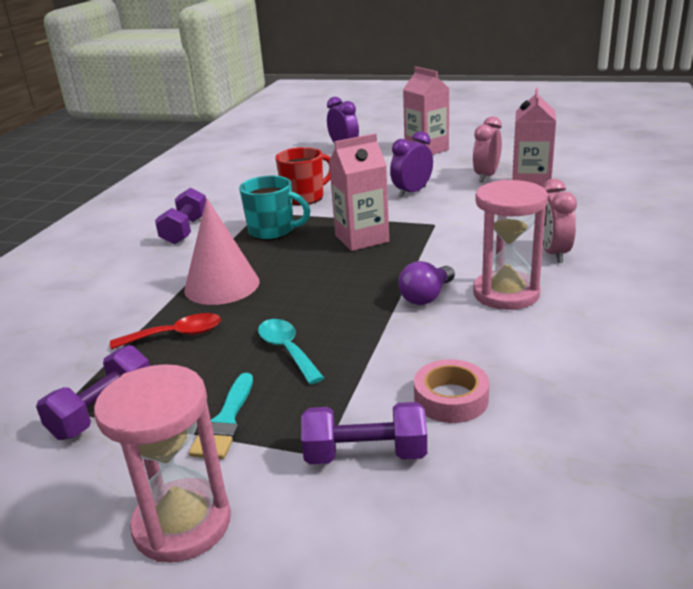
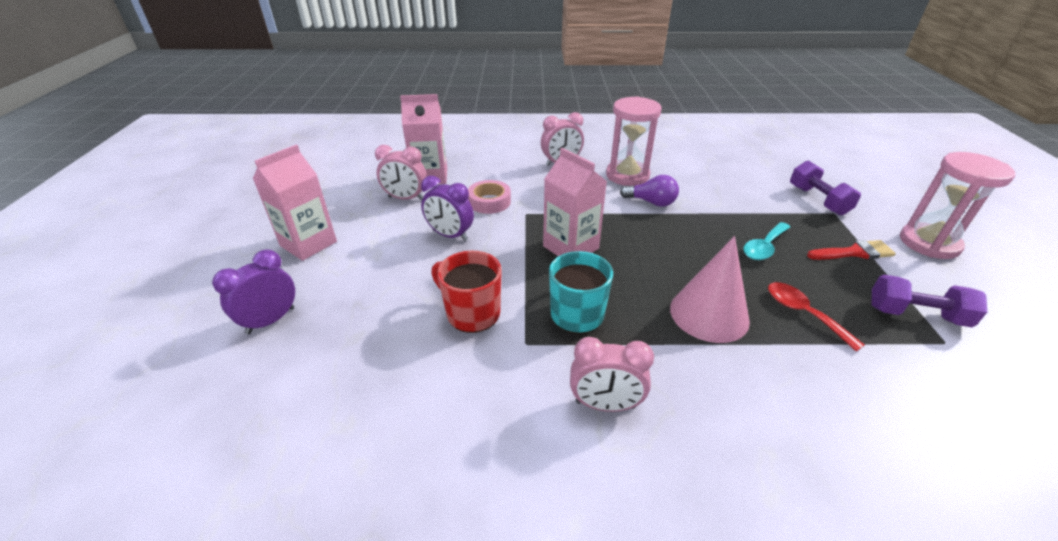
camera: 110 degrees left, 10 degrees up
(185, 230) = (605, 404): purple dumbbell -> pink clock
(225, 422) = (854, 252): turquoise brush -> red brush
(451, 399) = (750, 183): pink tape -> pink tape (489, 202)

